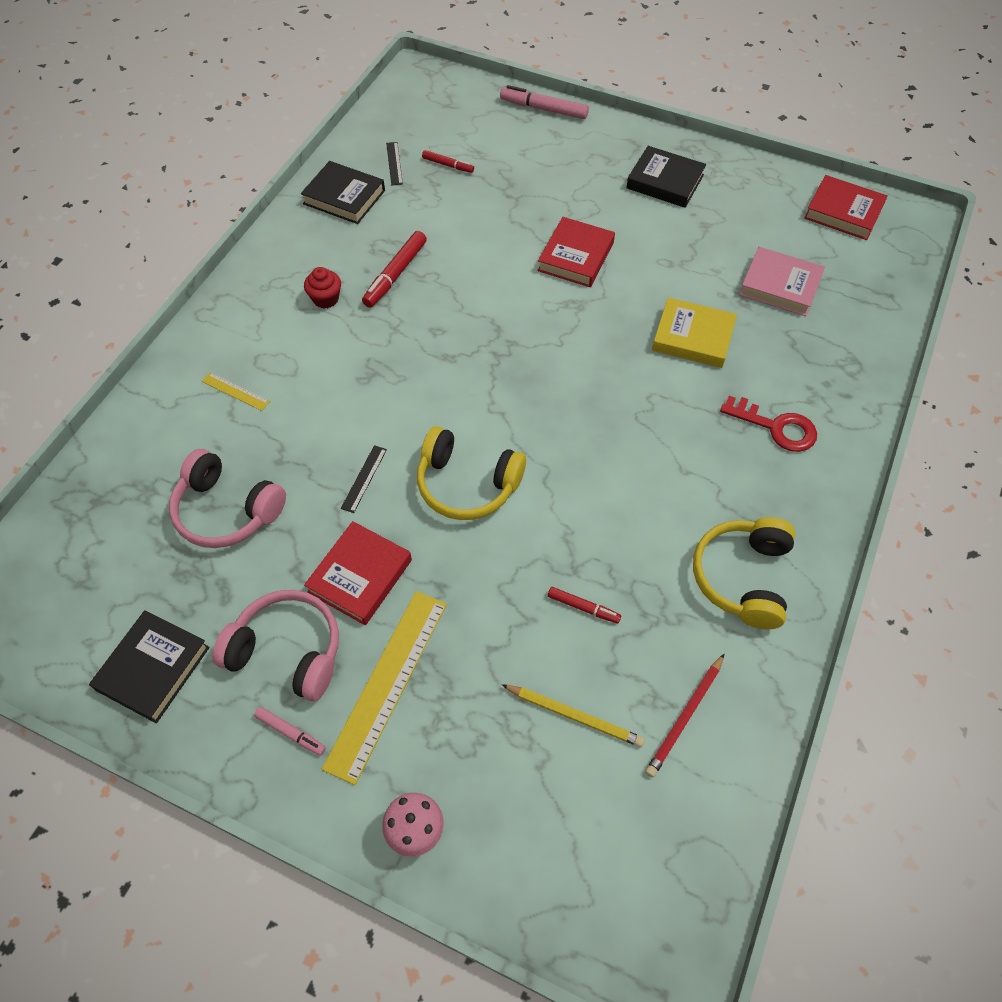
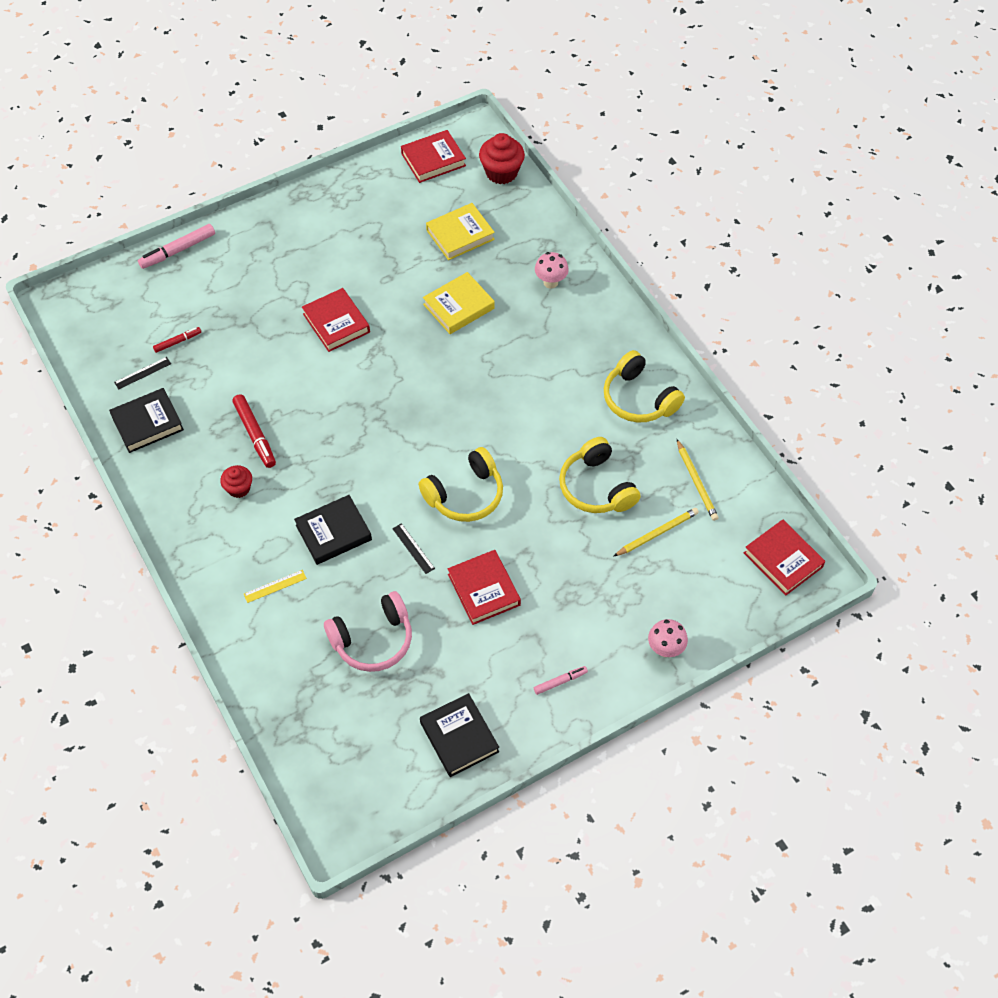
camera: 55 degrees left, 0 degrees up
(287, 651) = (505, 656): pink headphones -> none
(387, 683) = (566, 614): yellow ruler -> none
(394, 163) = (142, 373): black ruler -> black ruler turned 60 degrees counterclockwise
(583, 607) = (596, 487): red marker -> yellow headphones
(660, 906) = (783, 560): none -> red book
(665, 181) = (317, 230): black book -> black book (333, 532)
(685, 717) = (696, 482): red pencil -> yellow pencil
(776, 427) = (558, 313): red key -> none
(780, 286) = (460, 235): pink book -> yellow book
(807, 396) = (550, 282): none -> pink mushroom
(893, 272) = (501, 172): none -> red cupcake

